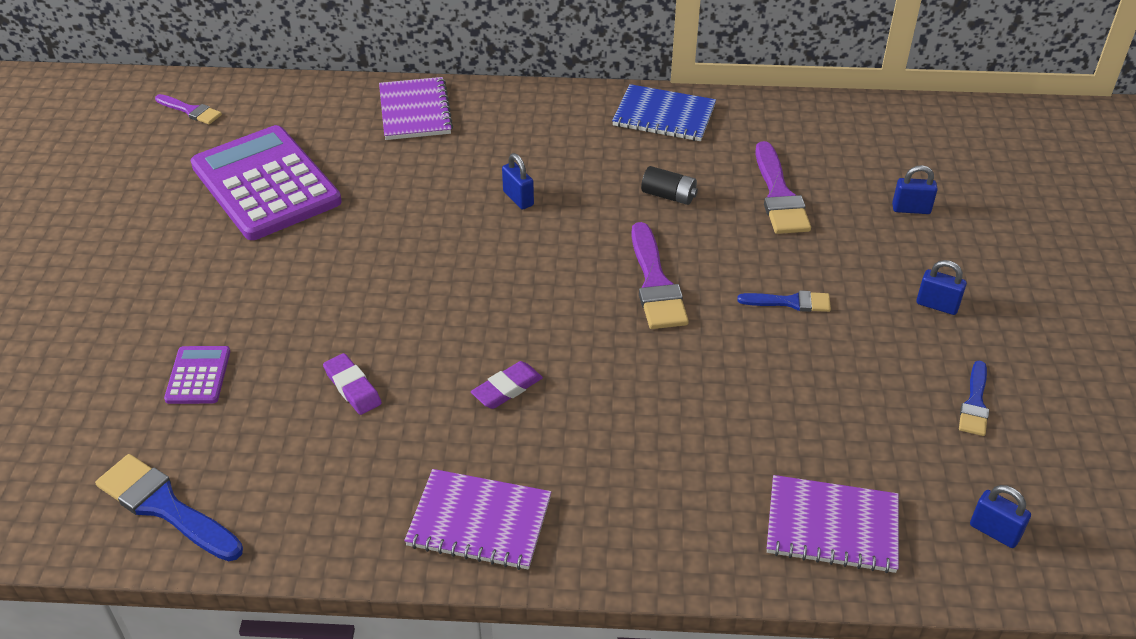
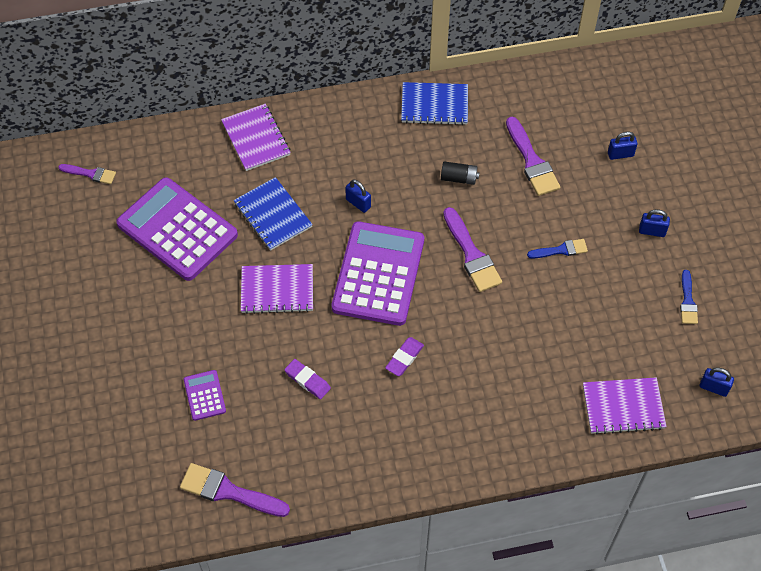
camera: 15 degrees left, 15 degrees up
(165, 507) = (228, 491): blue brush -> purple brush
(398, 191) = (273, 215): none -> blue notebook
(479, 522) = (420, 454): purple notebook -> purple notebook (277, 290)
(512, 281) = (378, 274): none -> purple calculator

